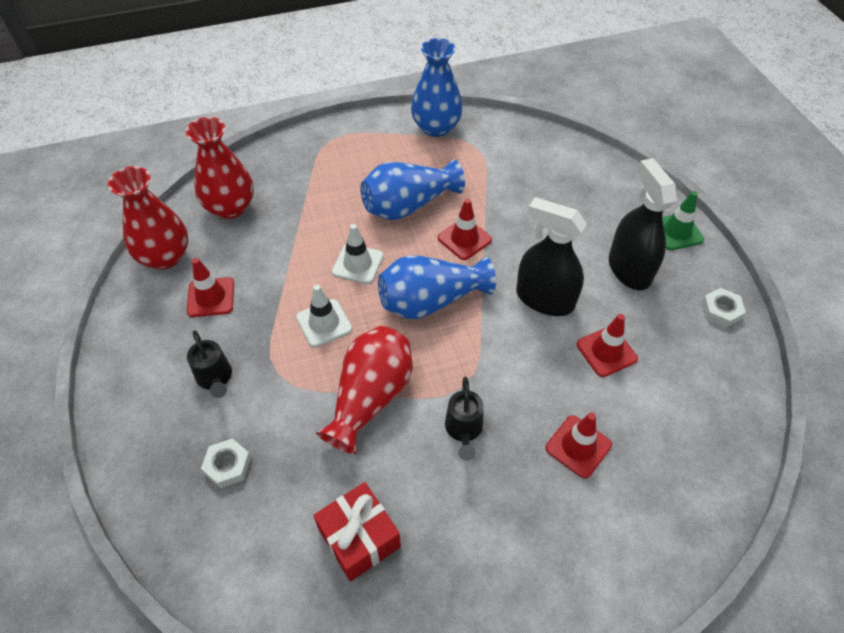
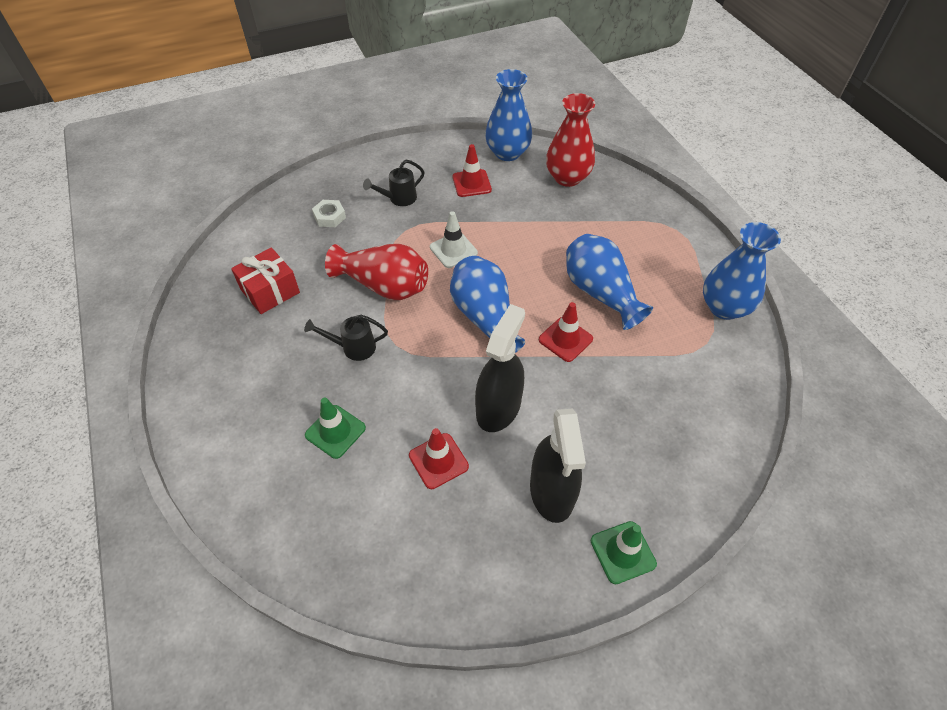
camera: 85 degrees right, 0 degrees up
(165, 257) = (507, 153): red vase -> blue vase
(357, 264) = (519, 264): white traffic cone -> none
(578, 446) = (335, 431): red traffic cone -> green traffic cone
(629, 269) = (552, 491): black spray bottle -> black spray bottle turned 105 degrees clockwise
(721, 311) = (504, 588): white nut -> none

